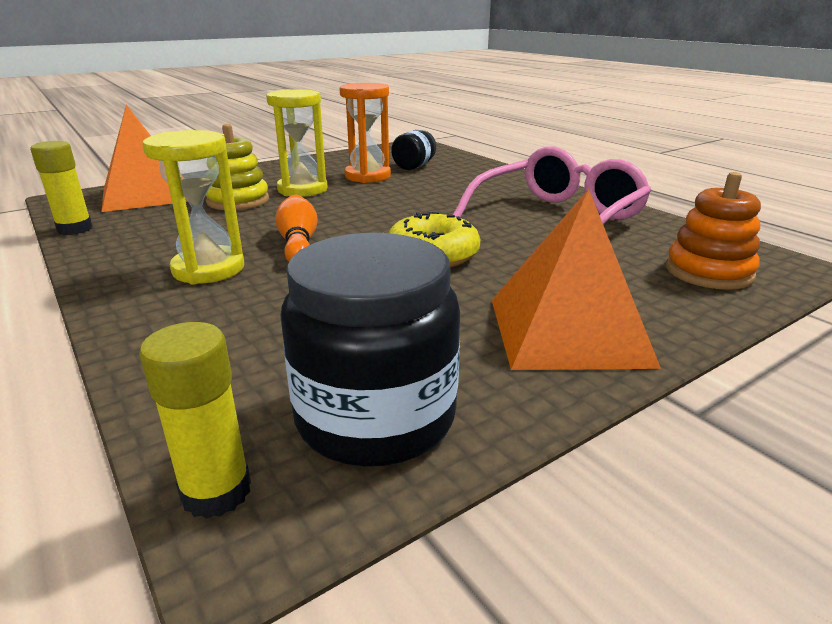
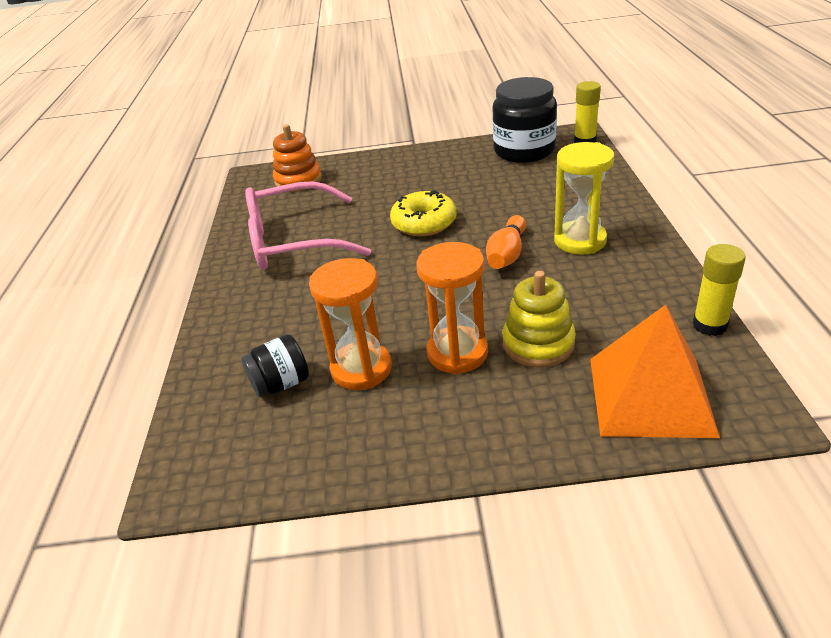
camera: 145 degrees left, 10 degrees up
(302, 189) = (457, 353): yellow hourglass -> orange hourglass
(568, 331) = (416, 166): orange pyramid -> none

